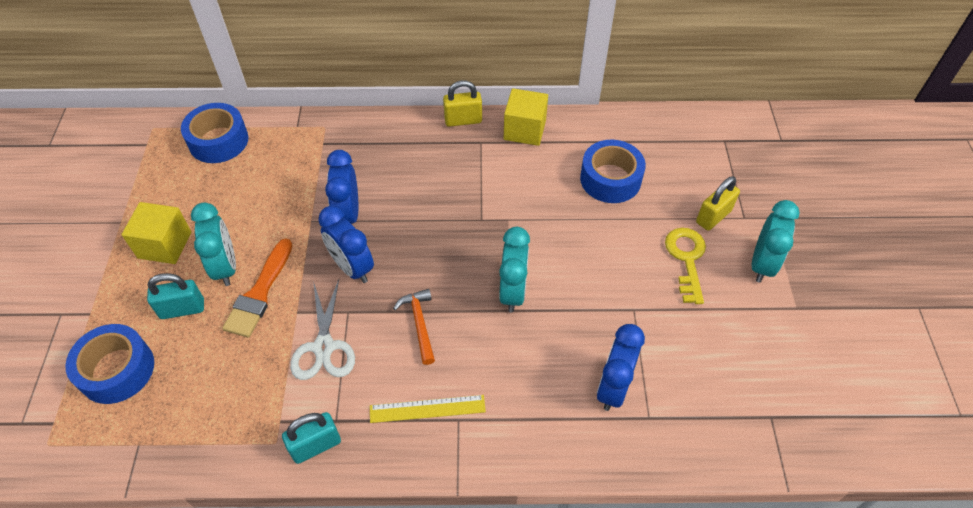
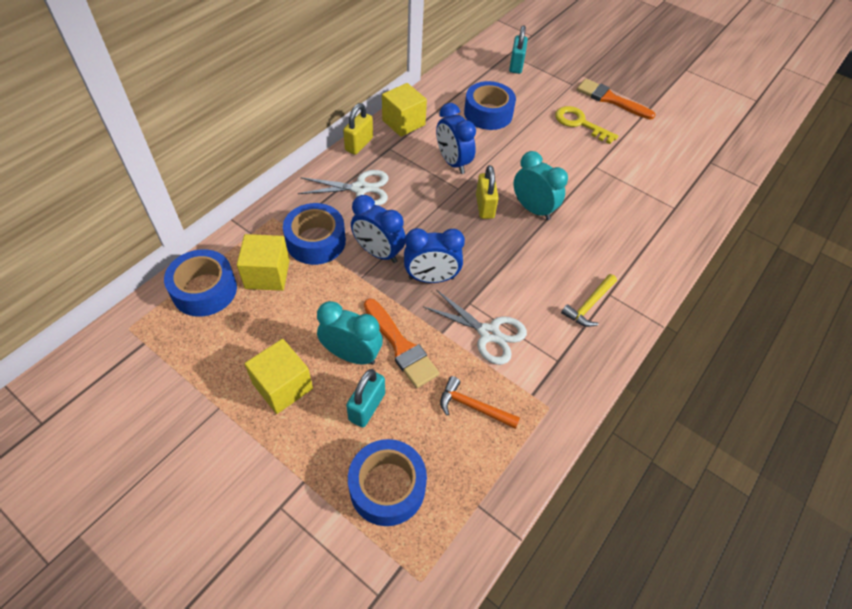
camera: 55 degrees left, 0 degrees up
(263, 164) = (267, 274): none -> yellow cube
(316, 445) = (570, 383): turquoise padlock -> turquoise padlock (516, 65)
(324, 168) = (316, 241): none -> blue tape
(410, 156) = (360, 189): none -> white scissors
(419, 324) = (516, 269): orange hammer -> orange hammer (473, 406)
(427, 409) = (589, 305): yellow ruler -> yellow hammer
(613, 387) = (643, 209): blue clock -> blue clock (453, 162)
(713, 217) = (560, 94): yellow padlock -> yellow padlock (484, 206)
(762, 264) = (610, 99): turquoise clock -> orange brush

